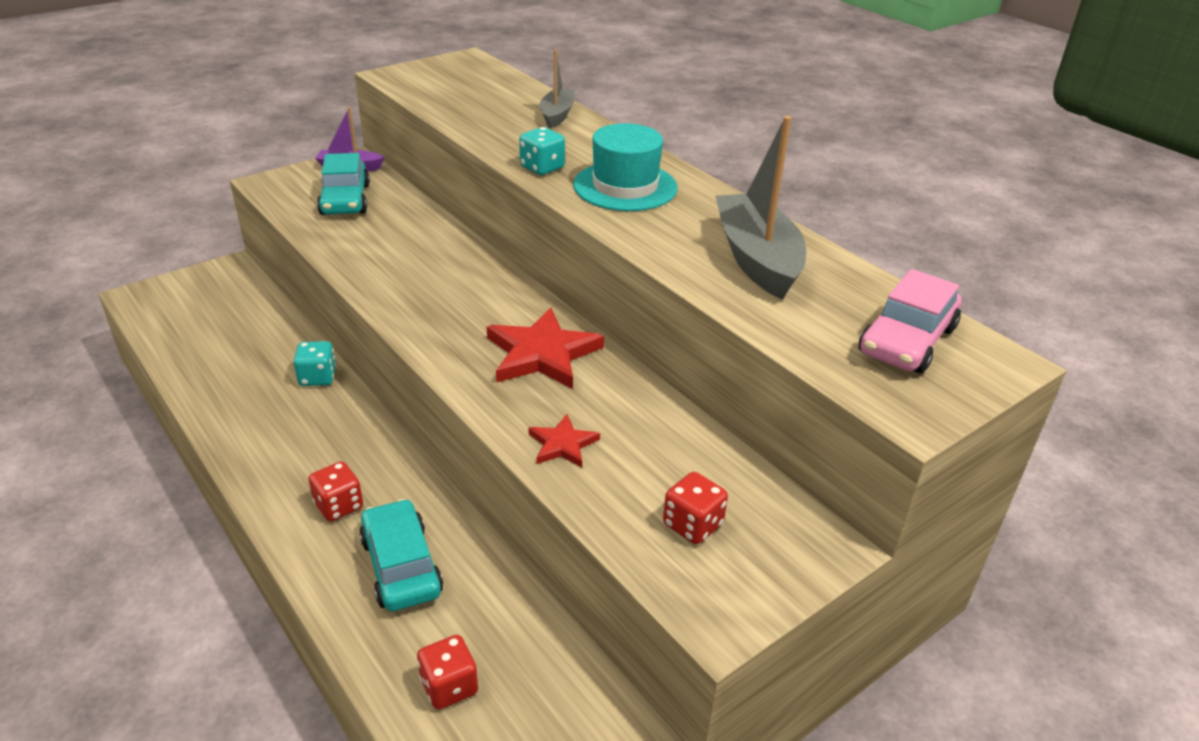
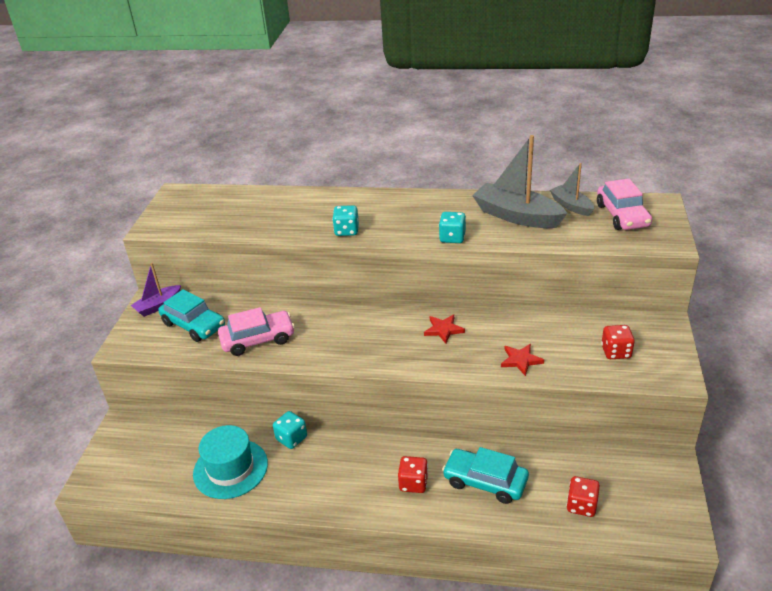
camera: 40 degrees left, 0 degrees up
(367, 245) = (258, 339): none -> pink car
(542, 354) = (443, 330): red star -> red star, size x0.54
(557, 115) = (296, 198): grey boat -> grey boat (571, 206)
(625, 186) = (403, 216): turquoise hat -> turquoise hat (230, 468)
(634, 236) = (452, 238): none -> turquoise dice

